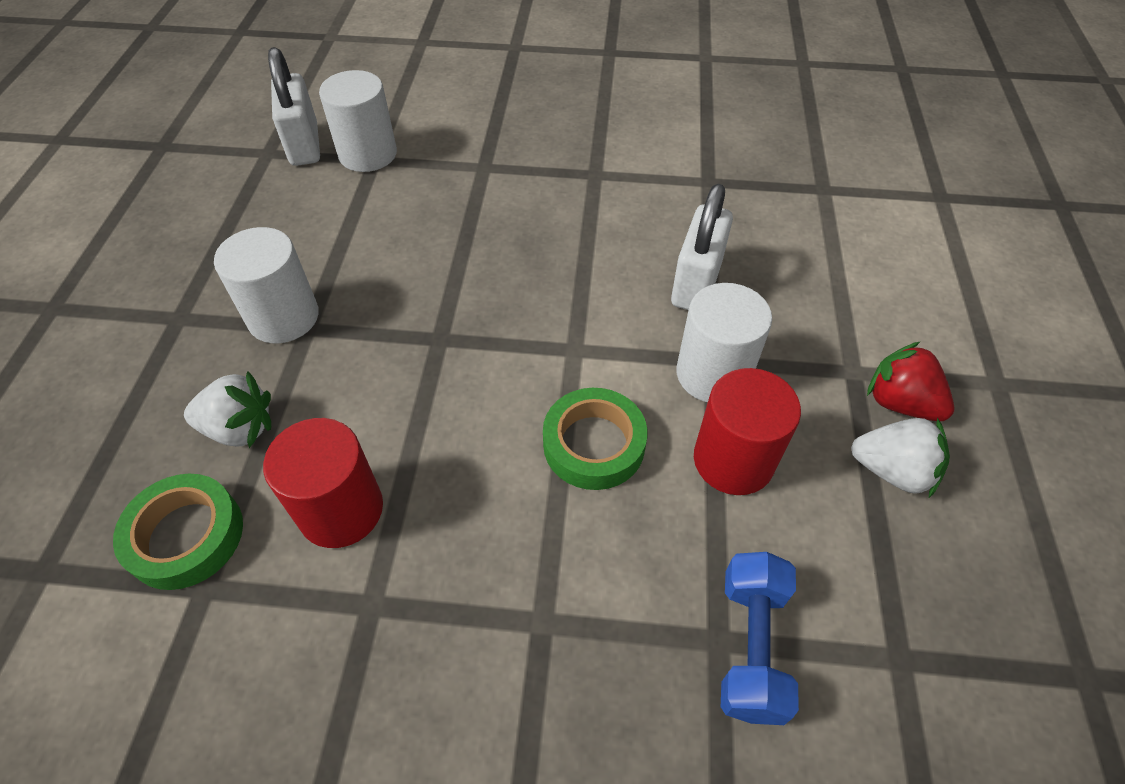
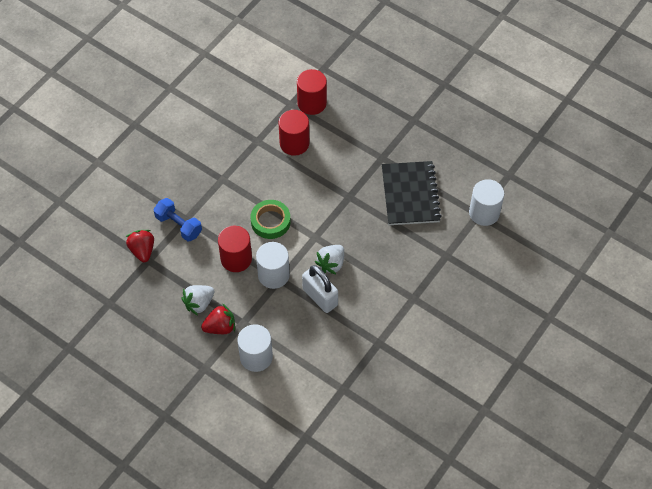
camera: 120 degrees right, 5 degrees up
(186, 536) = (312, 103): green tape -> red cylinder
(240, 428) = (345, 126): white strawberry -> white strawberry (331, 264)
(283, 317) = (392, 152): white cylinder -> white cylinder (256, 357)
(304, 145) = (506, 190): white padlock -> none
(381, 252) = (410, 194): none -> black notebook
(891, 694) = (142, 250): none -> red strawberry

